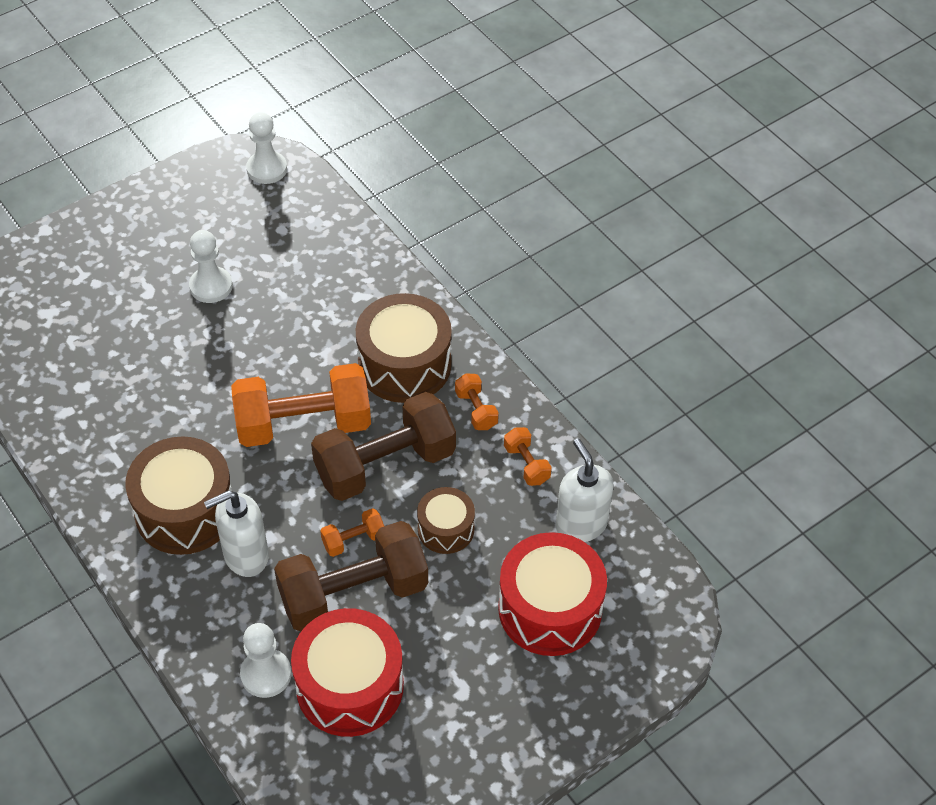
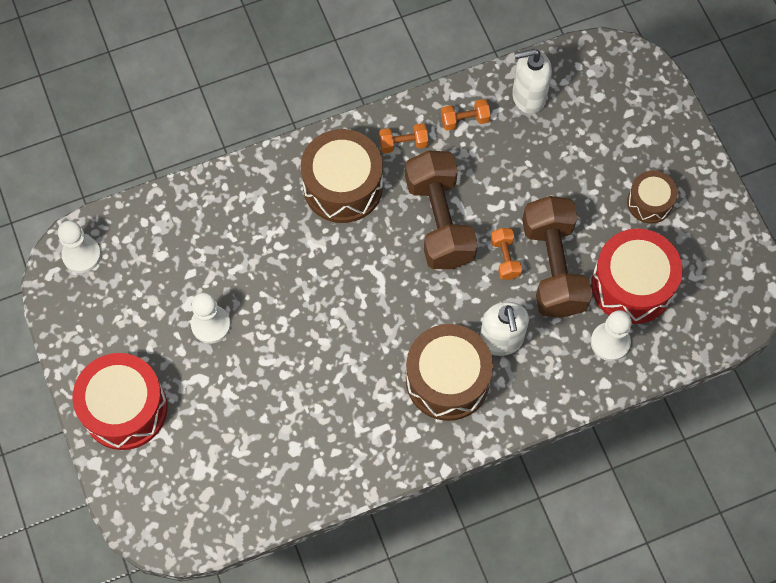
camera: 75 degrees left, 15 degrees up
(303, 424) = (383, 275): orange dumbbell -> none
(446, 529) = (510, 190): brown drum -> brown drum (649, 202)
(550, 609) = (596, 136): red drum -> red drum (125, 408)

